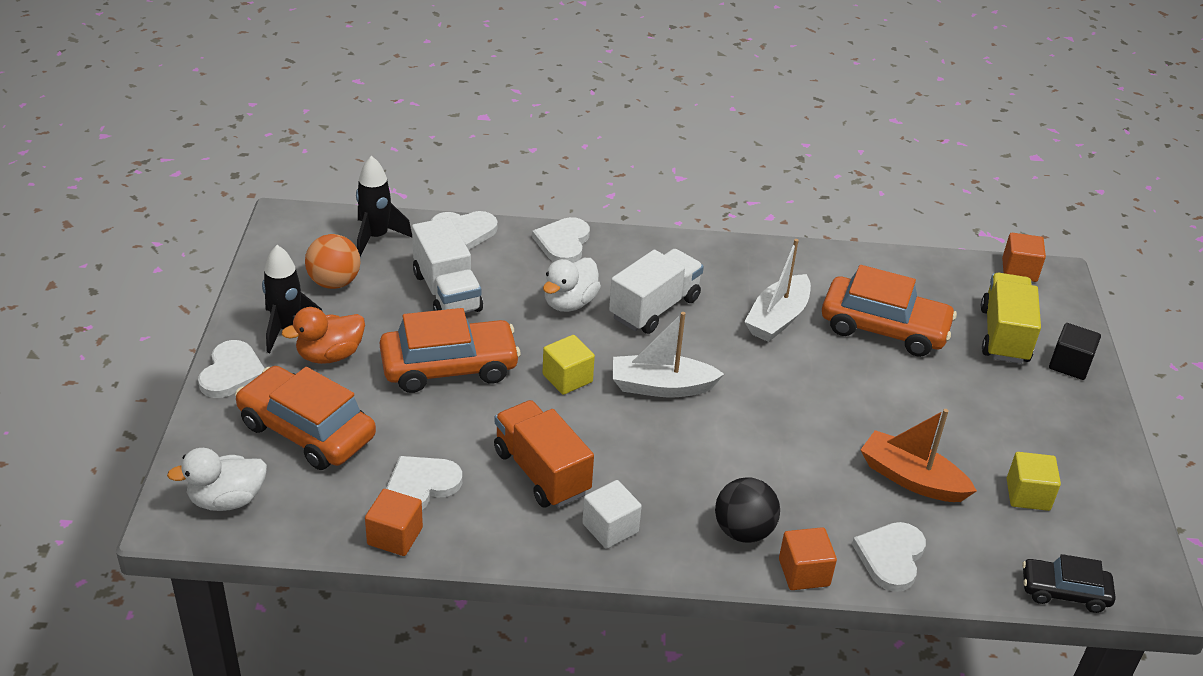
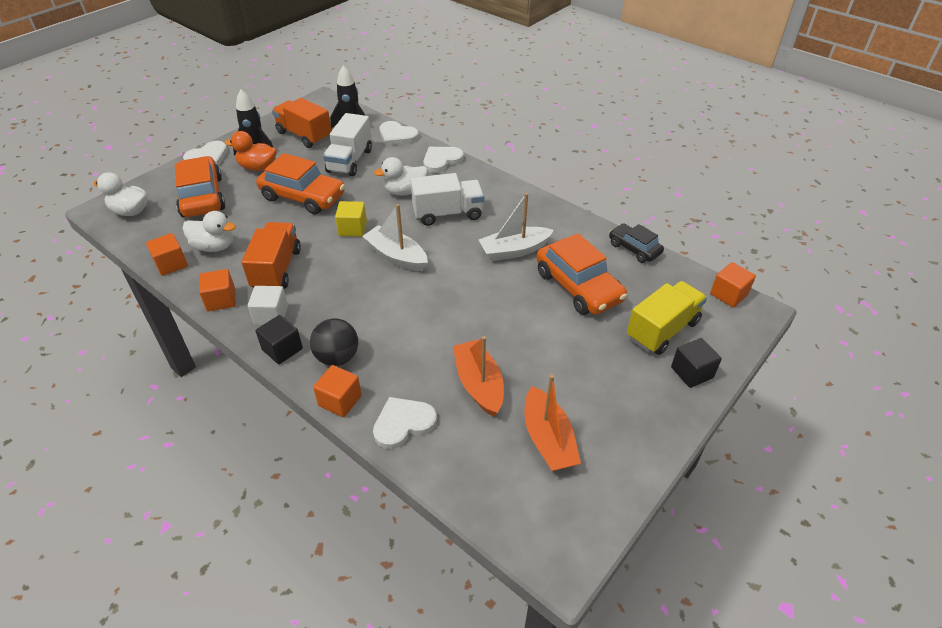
camera: 40 degrees right, 5 degrees up
(334, 282) = (304, 135): orange ball -> orange truck
(421, 486) = (214, 246): white heart -> white duck
(524, 543) = (221, 300): none -> orange cube
(673, 556) = (282, 349): none -> black cube
(1028, 495) = (548, 439): yellow cube -> orange boat
(1064, 592) = (491, 518): black car -> black car (634, 248)

